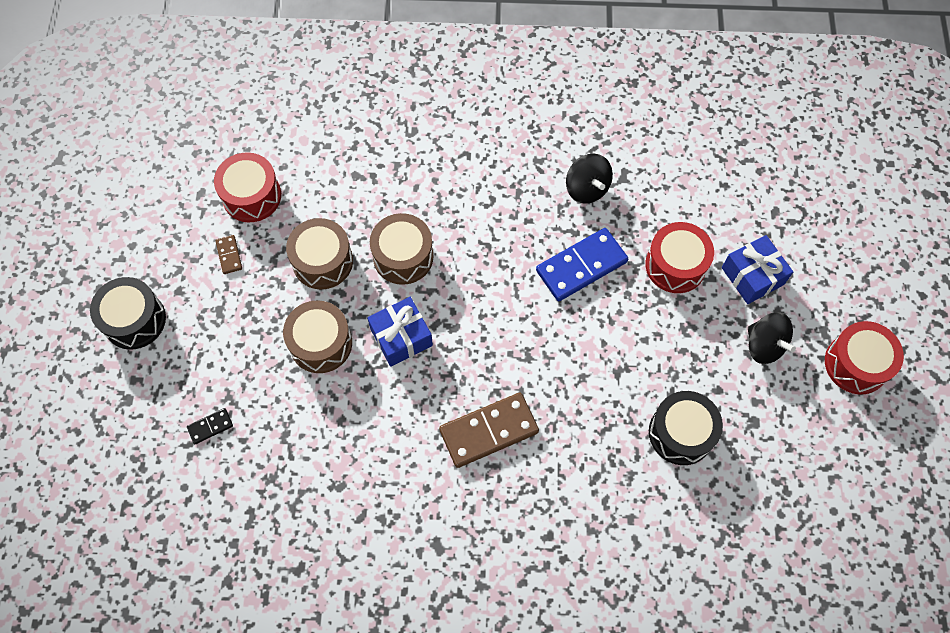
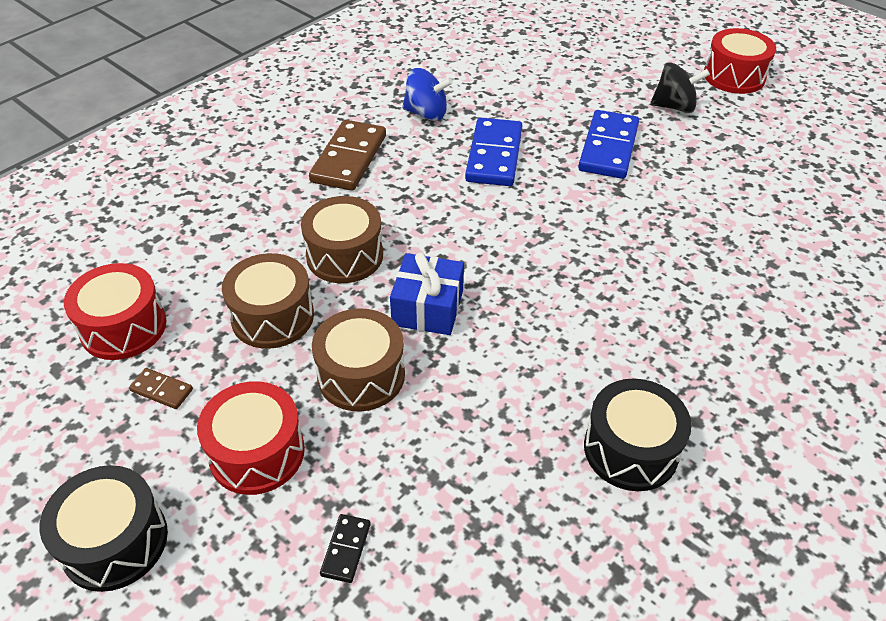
camera: 50 degrees left, 20 degrees down
(489, 431) = (596, 305): brown domino -> brown domino (349, 159)
(586, 188) = (426, 113): black spinning top -> blue spinning top
(663, 333) = (608, 148): none -> blue domino
(675, 265) = (554, 109): red drum -> red drum (257, 452)
(681, 433) = (712, 189): black drum -> black drum (630, 449)
(752, 276) = (607, 80): blue gift -> none

